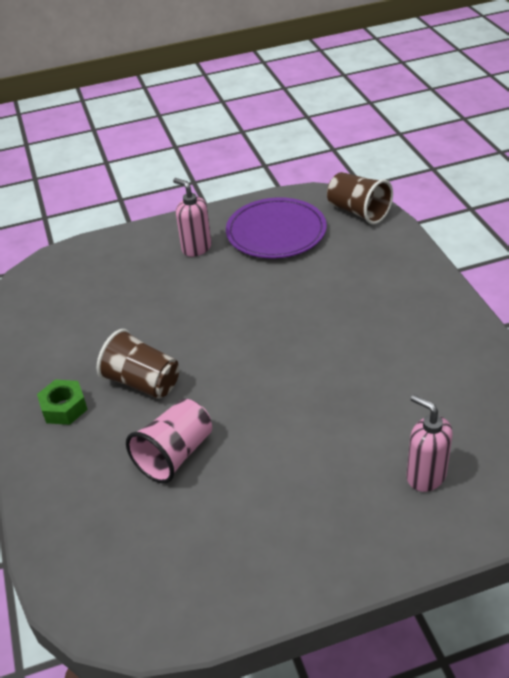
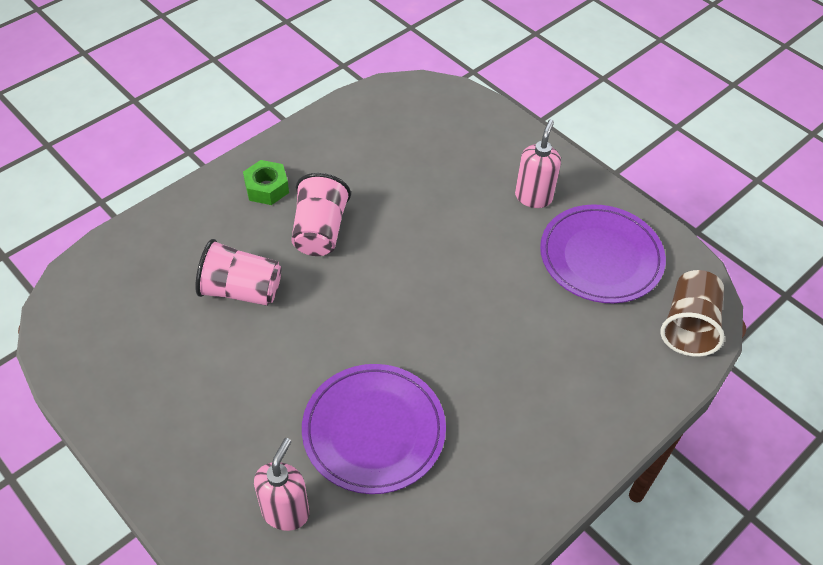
camera: 60 degrees right, 10 degrees up
(142, 382) = (319, 231): brown cup -> pink cup
(370, 399) = (374, 431): none -> purple plate

